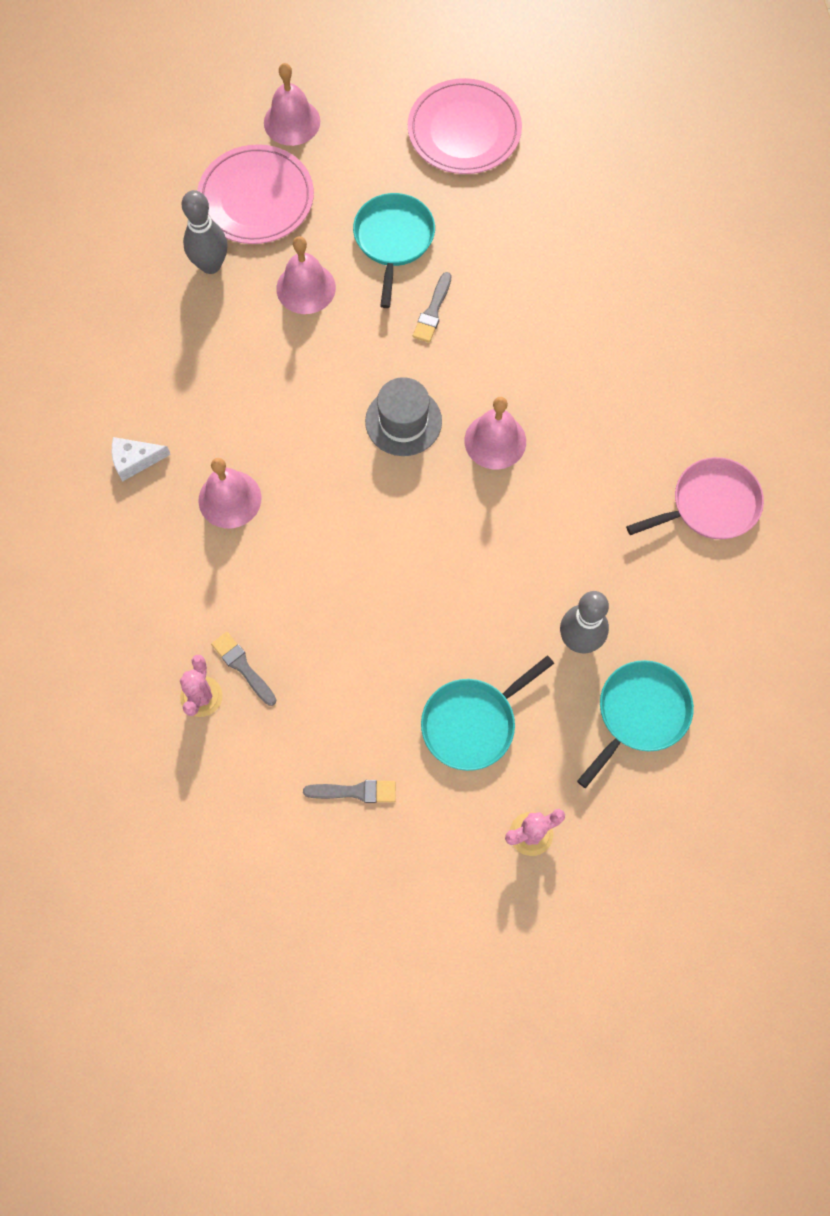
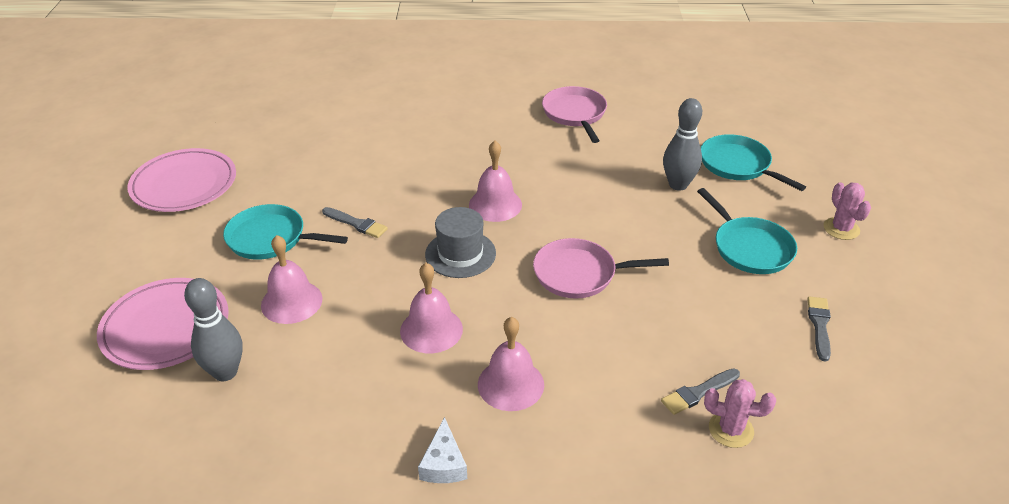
camera: 80 degrees left, 30 degrees down
(292, 122) = (92, 291): pink bell -> pink bell (431, 330)
(393, 542) = (579, 274): none -> pink pan

